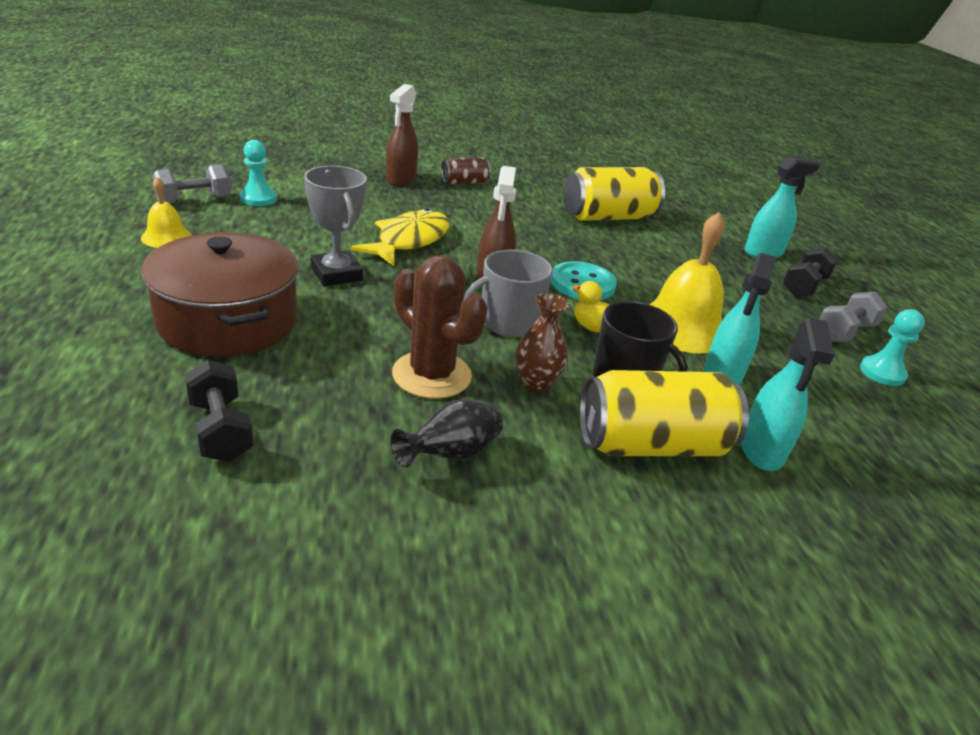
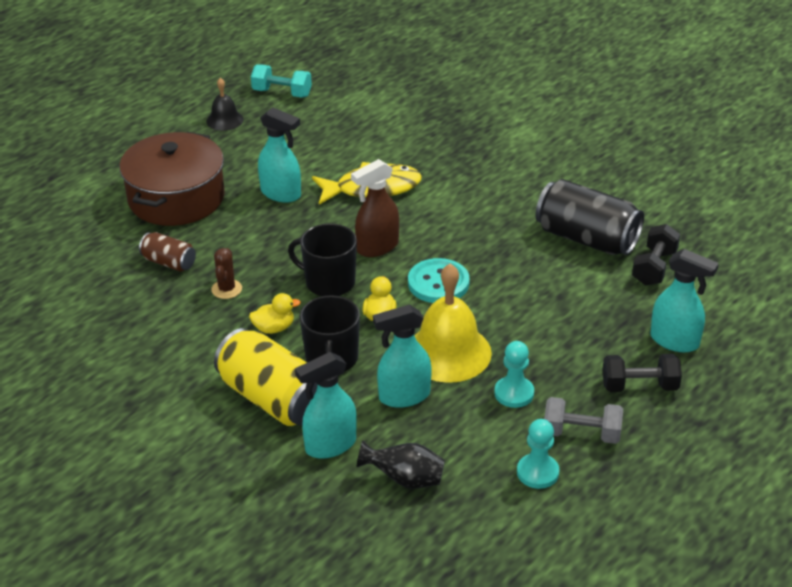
camera: 55 degrees right, 5 degrees up
(166, 237) = (224, 120): yellow bell -> black bell
(194, 200) = (282, 93): grey dumbbell -> turquoise dumbbell
(220, 430) = (90, 260): black dumbbell -> black dumbbell (654, 267)
(258, 199) = (325, 107): turquoise pawn -> turquoise pawn (514, 393)
(336, 274) = (281, 194): grey trophy -> turquoise spray bottle
(401, 180) = (463, 127): brown spray bottle -> none
(432, 375) = (226, 289): brown cactus -> brown cactus, size x0.52
(450, 455) = (165, 335): black vase -> black vase (405, 479)
(464, 182) = (516, 150): brown can -> brown can (169, 262)
(508, 323) = (329, 282): grey mug -> black mug
(536, 384) = (274, 328): brown vase -> yellow duck
(608, 217) = (586, 239): yellow can -> black can

